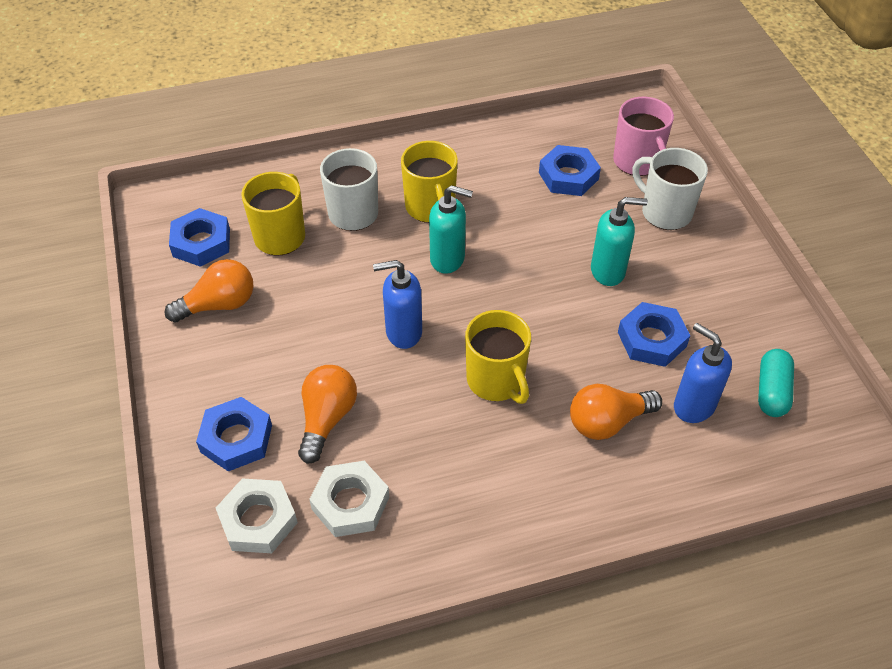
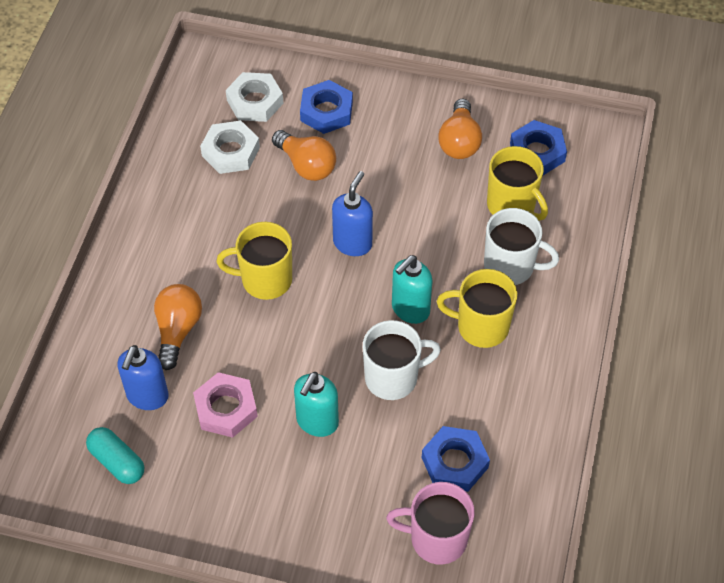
camera: 120 degrees right, 5 degrees up
(652, 339) = (226, 408): blue nut -> pink nut
(665, 212) = (355, 517): white mug -> white mug (393, 378)
(693, 406) = (147, 396): blue soap dispenser -> blue soap dispenser turned 120 degrees clockwise

